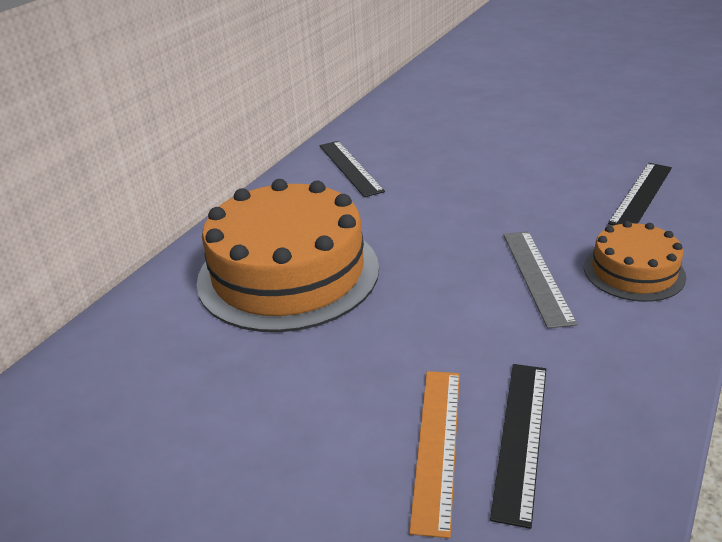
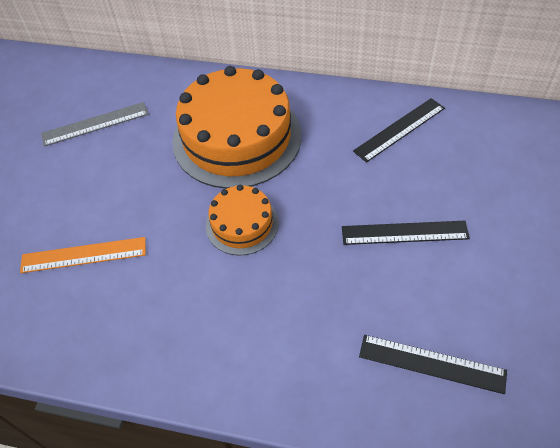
camera: 75 degrees right, 20 degrees up
(521, 437) = (93, 297): black ruler -> black ruler (404, 233)
(537, 276) = (267, 287): grey ruler -> grey ruler (95, 124)
(633, 271) = (290, 358): orange cake -> orange cake (242, 224)

